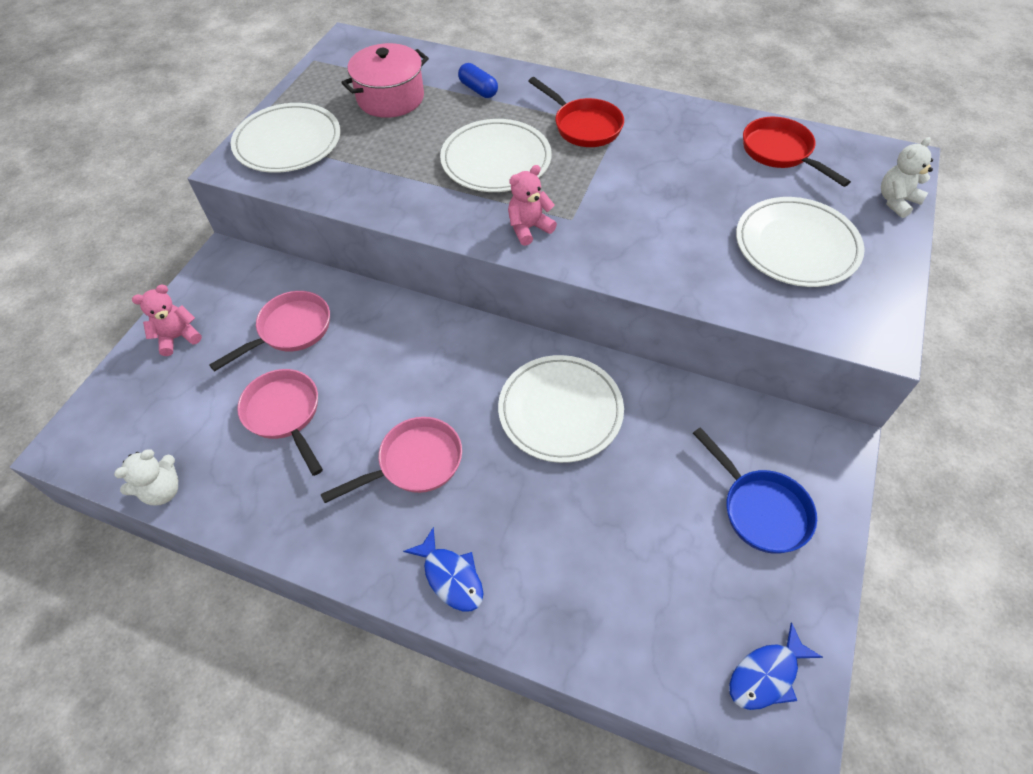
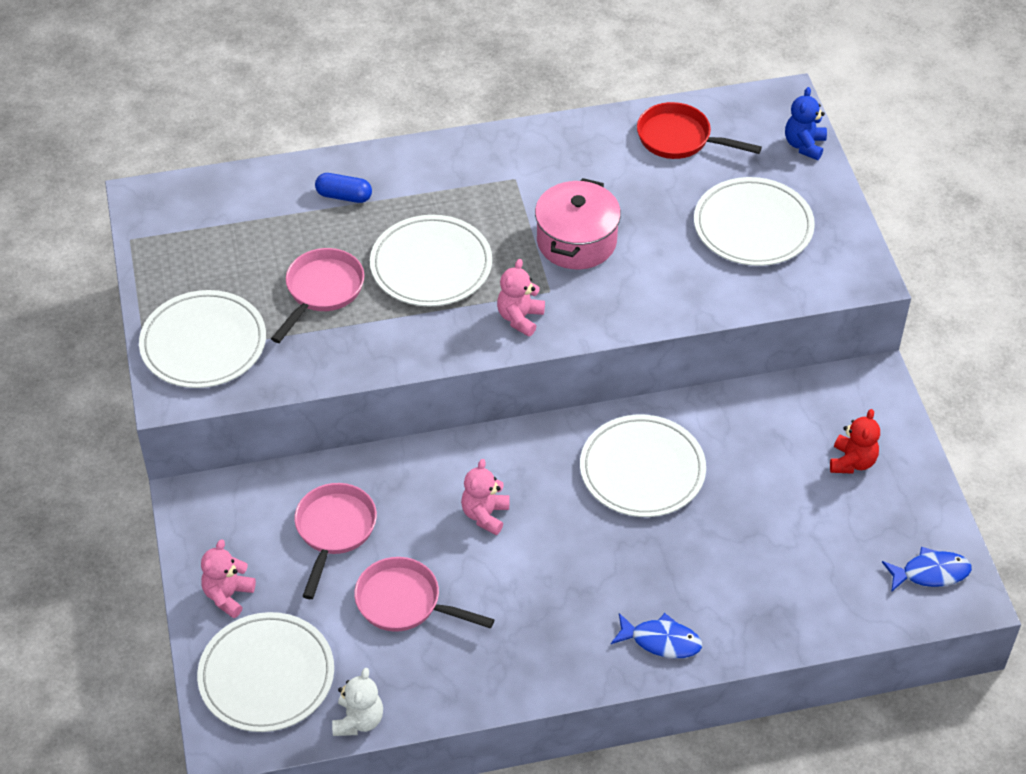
camera: 35 degrees left, 5 degrees down
(141, 413) = (266, 675): none -> white plate
(390, 98) = (261, 246): pink pot -> pink pot (576, 241)
(405, 378) = (485, 515): none -> pink teddy bear
(414, 463) = (557, 577): pink pan -> pink pan (322, 291)
(584, 126) = (483, 191): red pan -> none
(760, 509) = (852, 462): blue pan -> red teddy bear
(766, 675) = (930, 573): blue fish -> blue fish turned 120 degrees counterclockwise
(896, 201) = (804, 145): white teddy bear -> blue teddy bear

